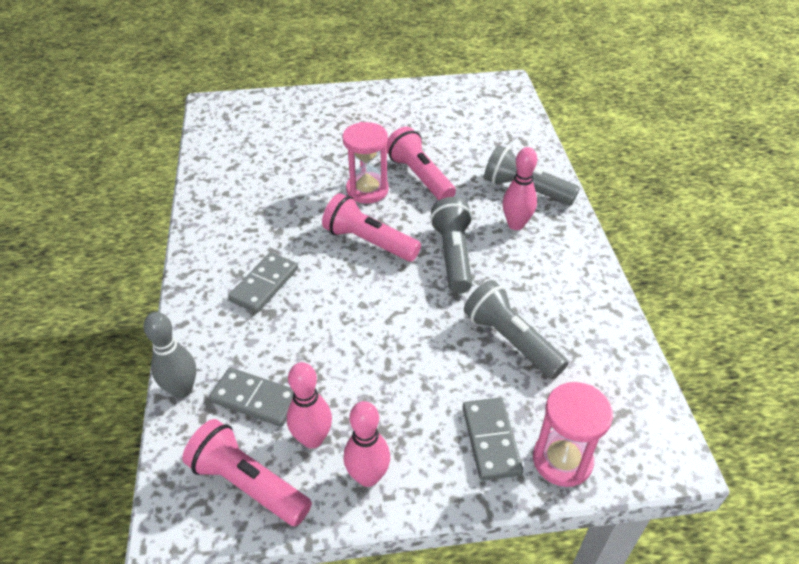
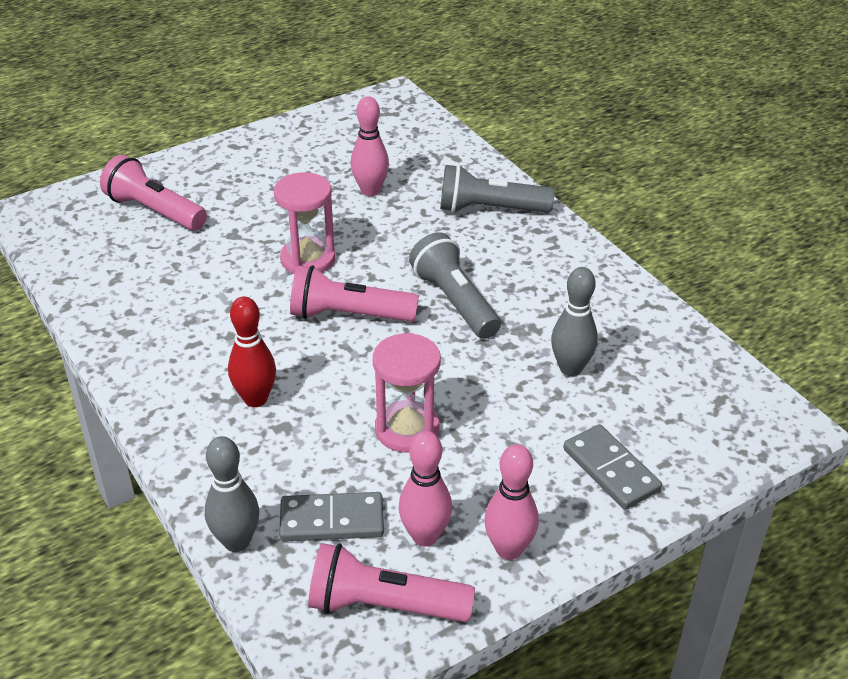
camera: 25 degrees left, 5 degrees down
(264, 285) = (255, 399): grey domino -> red bowling pin
(419, 177) = (360, 227): pink flashlight -> pink flashlight (154, 211)
(510, 340) = (570, 368): grey flashlight -> grey bowling pin
(516, 224) = (502, 249): pink bowling pin -> pink bowling pin (370, 191)
(562, 460) = (690, 463): pink hourglass -> pink hourglass (407, 429)

